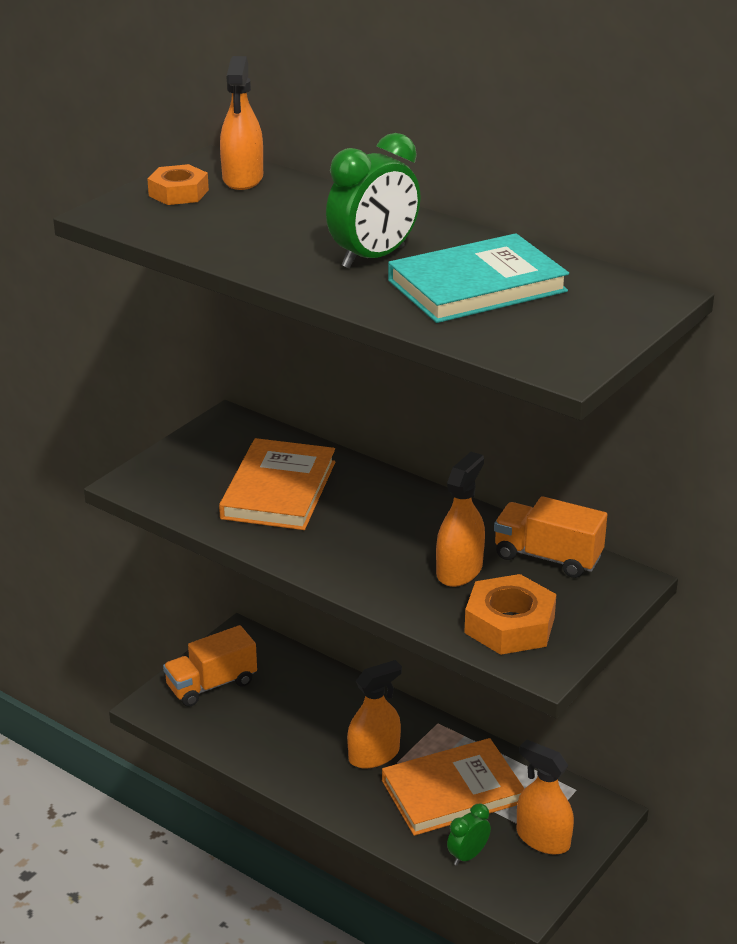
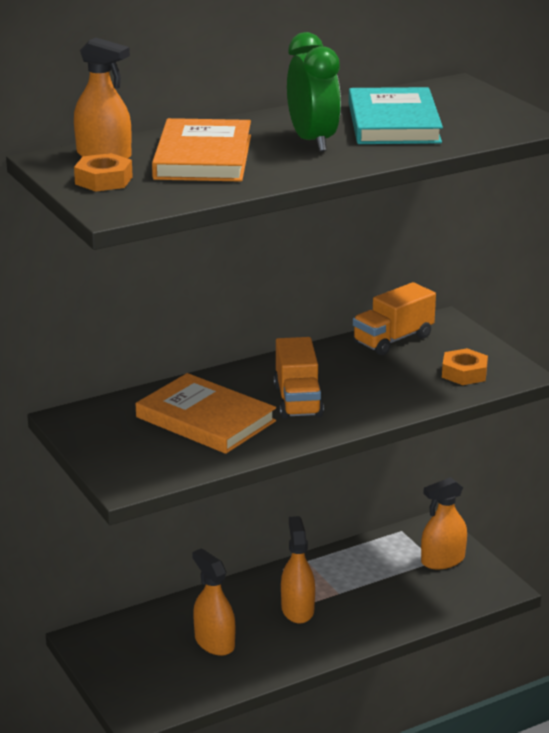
camera: 65 degrees left, 5 degrees down
(211, 684) = (138, 672): orange truck -> orange truck (297, 401)
(452, 791) = (366, 584): orange book -> orange book (203, 157)
(459, 570) = (383, 374): orange spray bottle -> orange spray bottle (214, 642)
(467, 855) = (439, 598): green clock -> none
(509, 625) = (464, 373): orange nut -> orange nut, size x0.66

